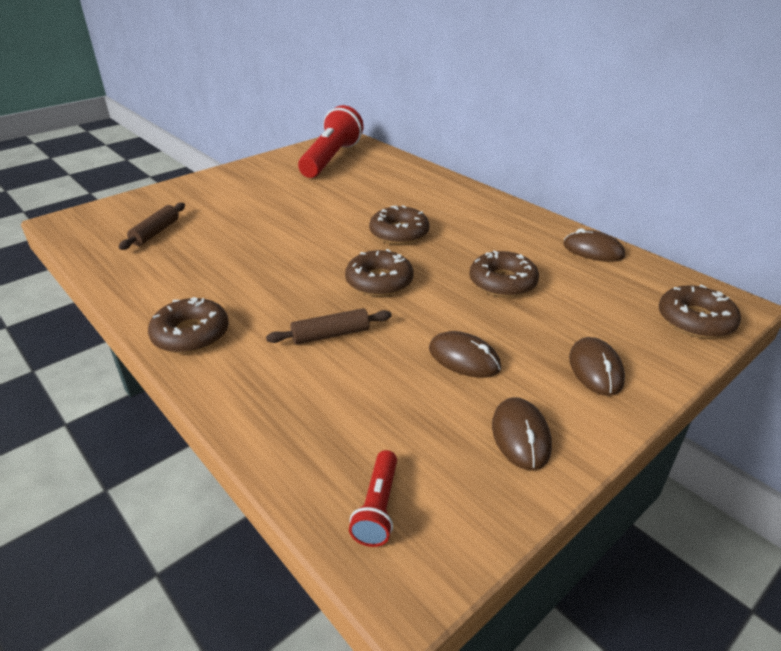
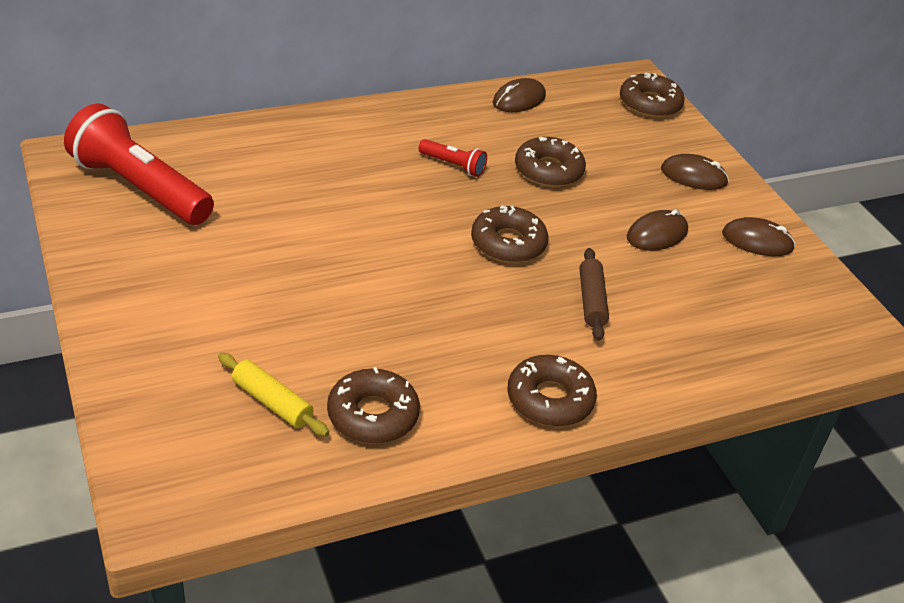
camera: 75 degrees left, 5 degrees up
(155, 232) = (272, 402): brown rolling pin -> yellow rolling pin
(377, 507) = (812, 331): red flashlight -> red flashlight (453, 165)
(399, 233) = (410, 199): brown donut -> brown donut (373, 415)

